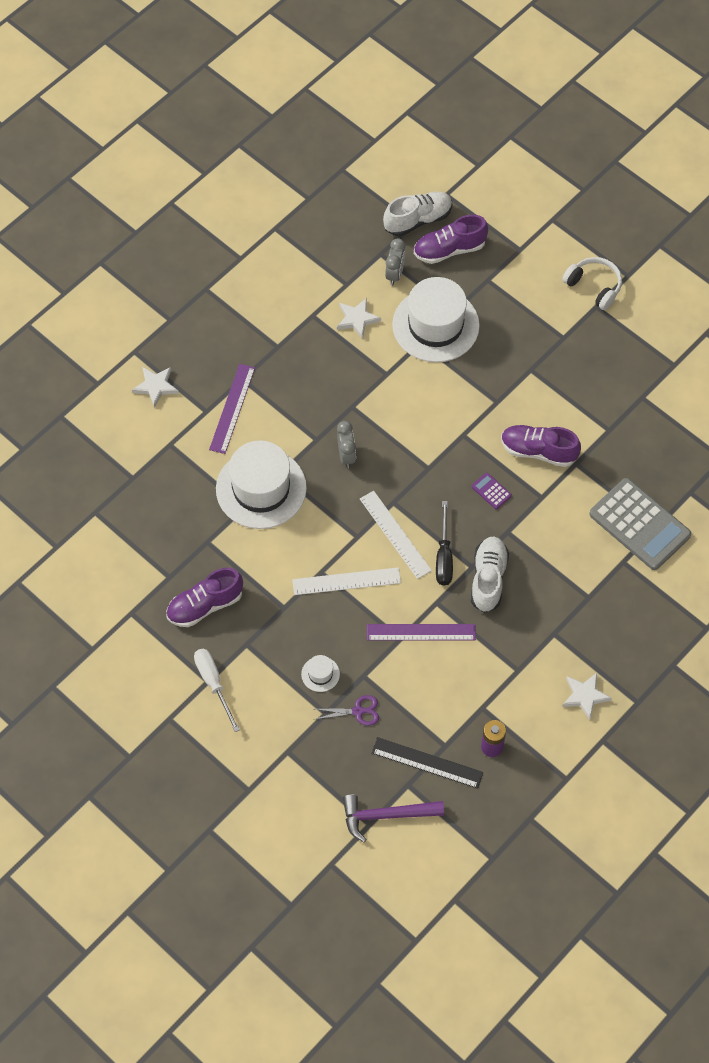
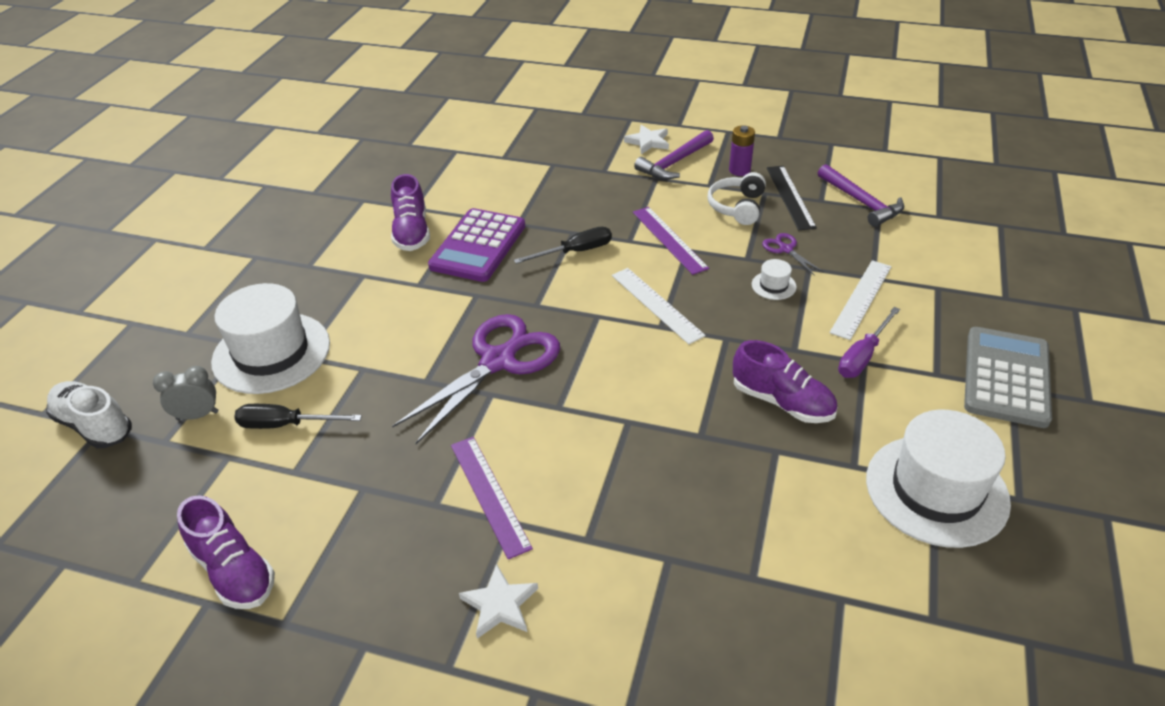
camera: 115 degrees left, 20 degrees down
(213, 684) = (863, 356): white screwdriver -> purple screwdriver
(232, 408) = (490, 494): purple ruler -> purple ruler turned 75 degrees clockwise
(261, 488) = (592, 416): white hat -> white hat (936, 490)
(346, 455) = (499, 361): grey clock -> purple scissors
(357, 319) = (286, 425): white star -> black screwdriver
(395, 534) = (575, 291): white ruler -> white ruler (861, 299)
(449, 249) = (143, 379): purple shoe -> purple shoe (233, 570)
(488, 579) = (579, 219): white shoe -> none
(491, 491) = (478, 246): purple calculator -> purple calculator, size x2.48
(535, 699) = (674, 163): none -> purple hammer
(594, 286) = (177, 256): white headphones -> white headphones (737, 207)
(639, 525) = (459, 159): grey calculator -> grey calculator (1006, 377)

